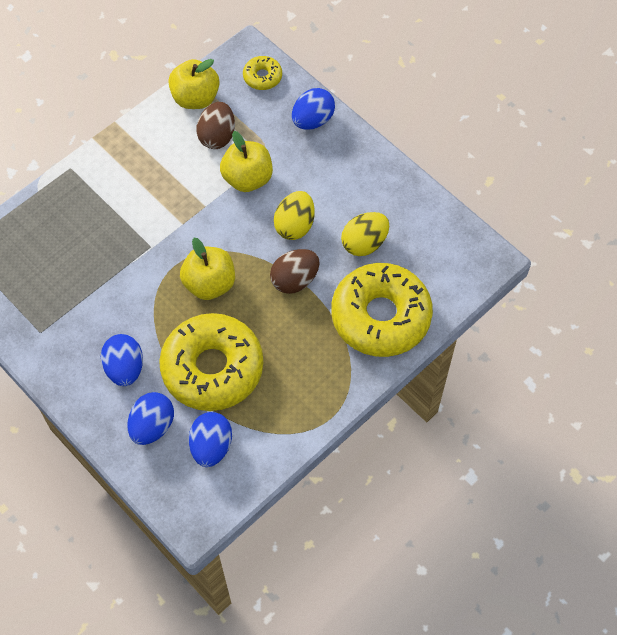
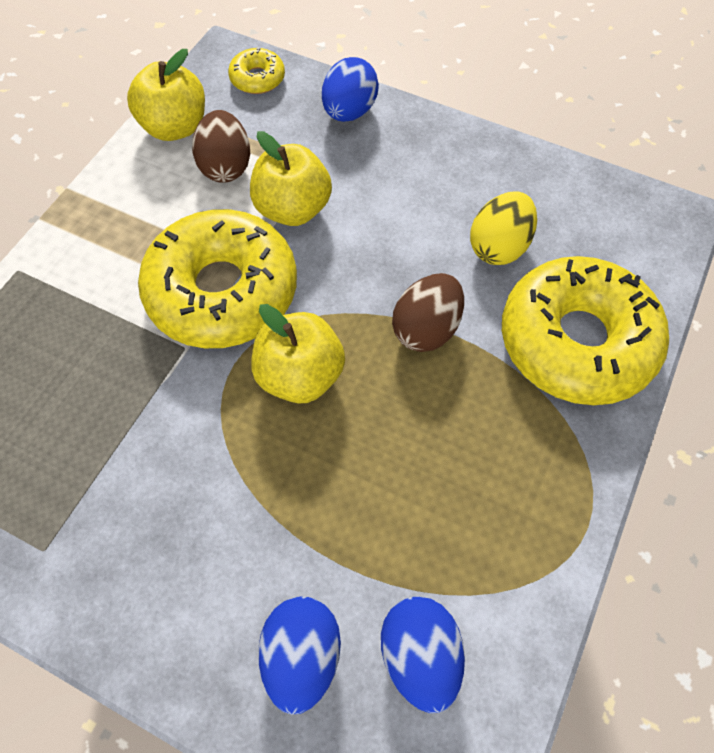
camera: 20 degrees left, 0 degrees up
(125, 368) = (214, 564): blue egg -> none
(212, 368) = (362, 511): yellow donut -> yellow donut (222, 291)
(295, 225) = (389, 252): yellow egg -> none

